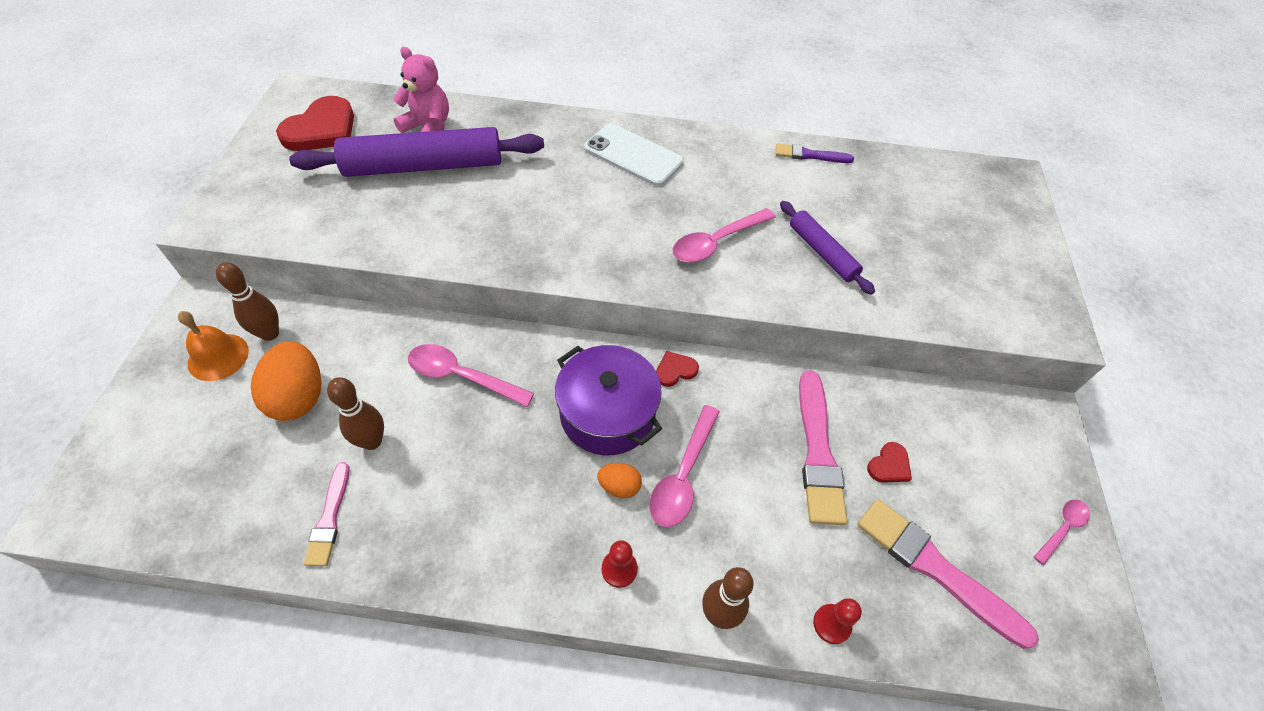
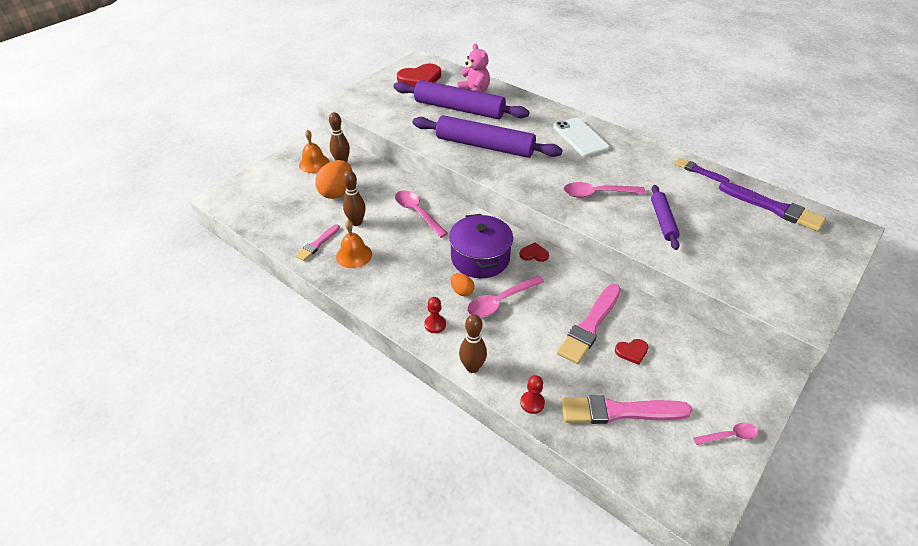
camera: 35 degrees right, 10 degrees down
(408, 508) = (354, 255): none -> orange bell
(509, 221) = (485, 146): none -> purple rolling pin
(922, 179) = (773, 208): none -> purple brush
(936, 569) = (619, 411): pink brush -> pink brush turned 75 degrees counterclockwise

